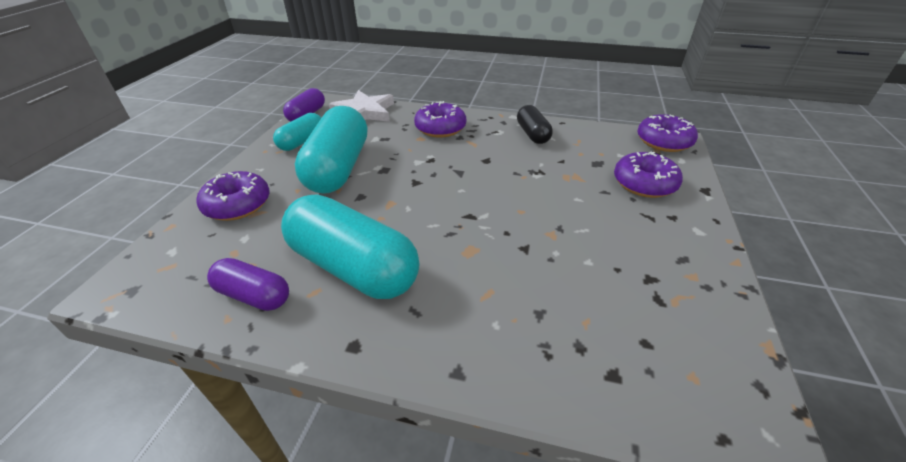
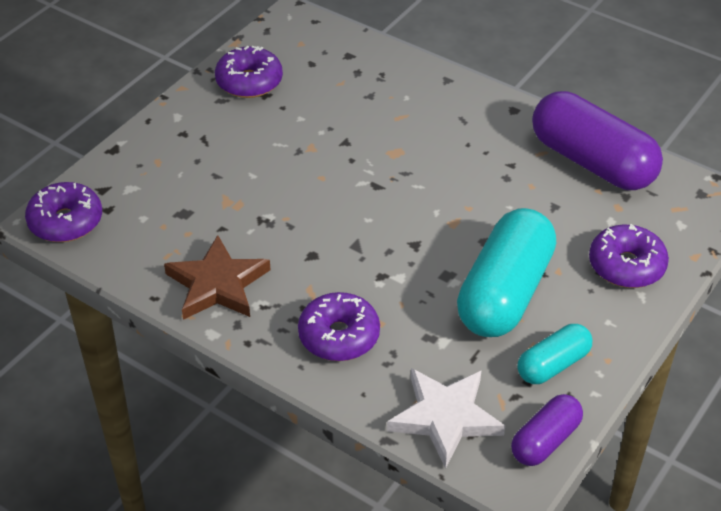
camera: 160 degrees left, 5 degrees up
(254, 295) = (592, 162): purple capsule -> purple capsule, size x1.89
(353, 267) = (505, 164): turquoise capsule -> none
(532, 134) = (217, 284): black capsule -> brown star
(644, 184) = (165, 172): purple donut -> purple donut (249, 82)

